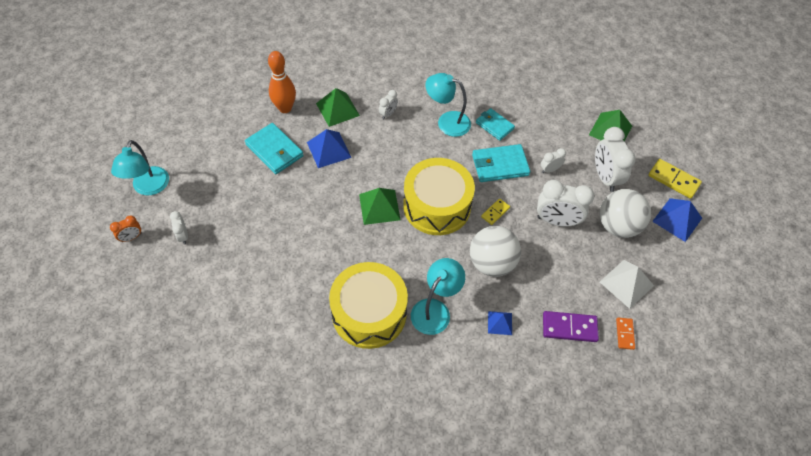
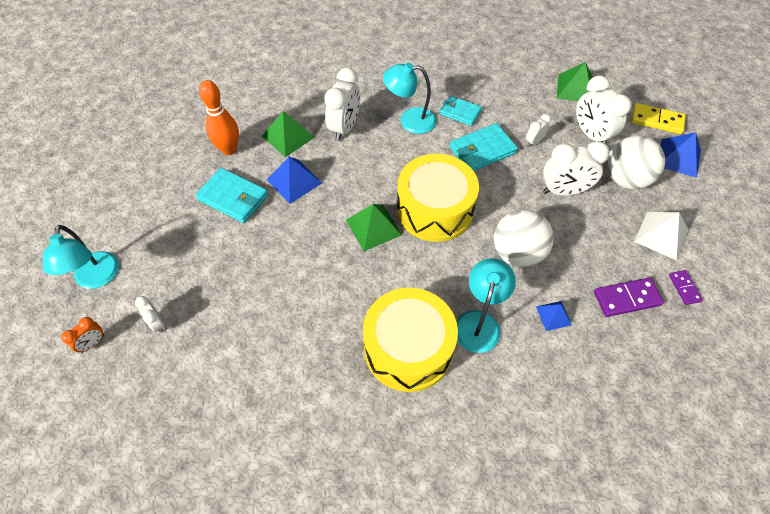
camera: 15 degrees left, 0 degrees up
(388, 114) = (344, 128): white clock -> white clock, size x1.97
(495, 212) = (498, 199): yellow domino -> none
(625, 334) = (684, 288): orange domino -> purple domino

